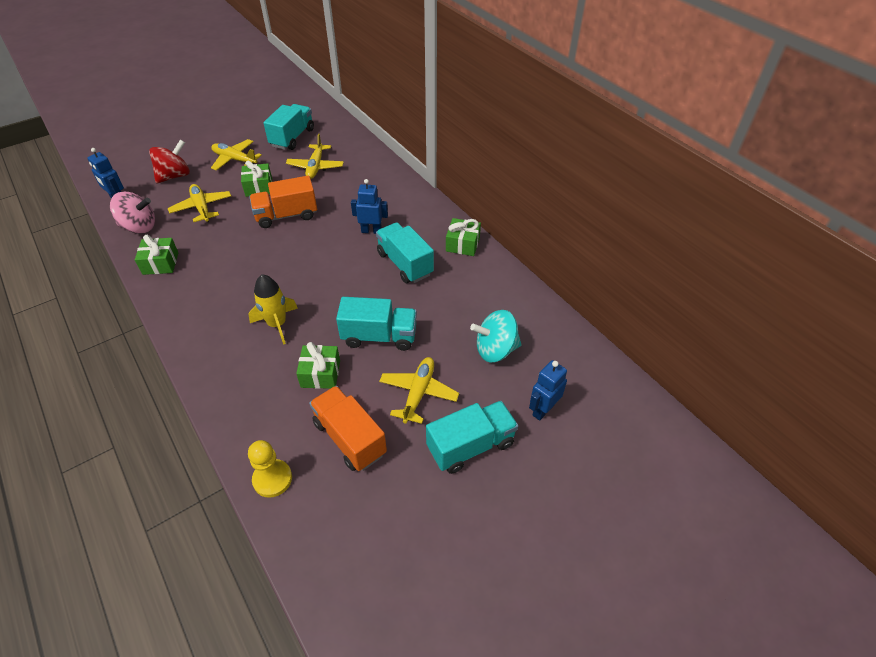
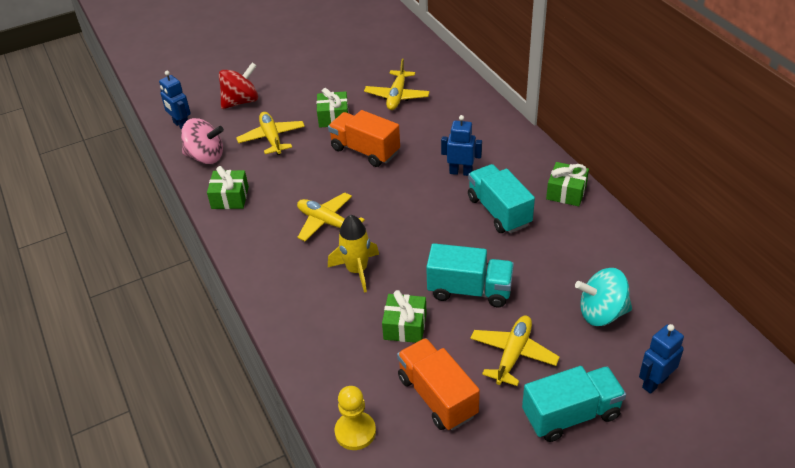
camera: 10 degrees right, 5 degrees down
(235, 159) = (306, 85): yellow plane -> yellow plane (327, 222)
(286, 215) = (365, 151): orange truck -> orange truck turned 45 degrees clockwise
(292, 138) = (370, 61): turquoise truck -> none

